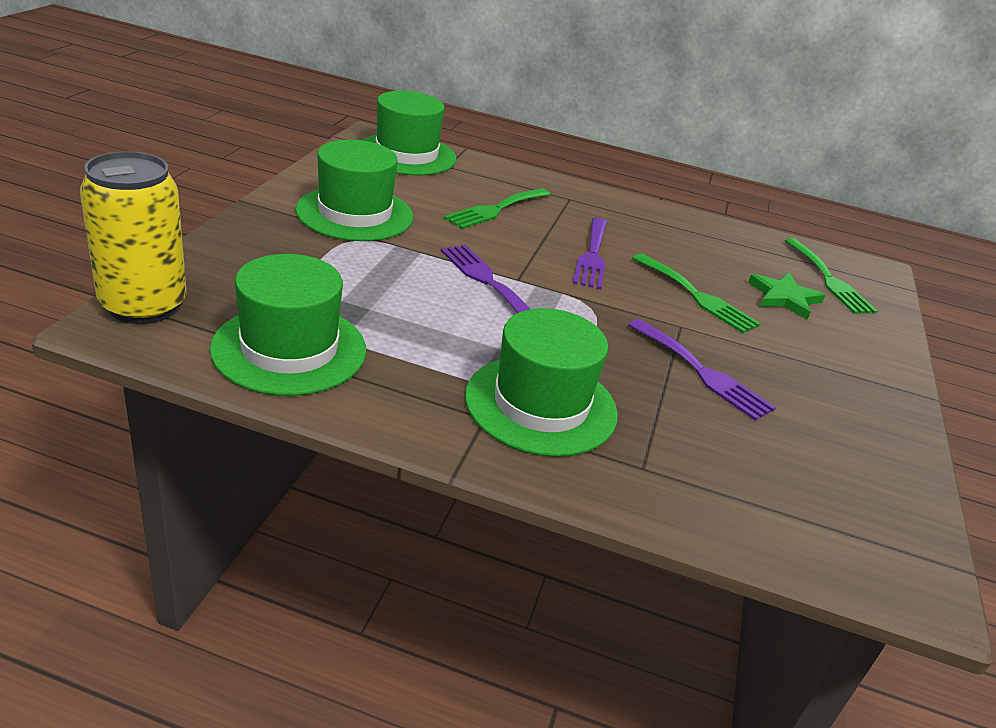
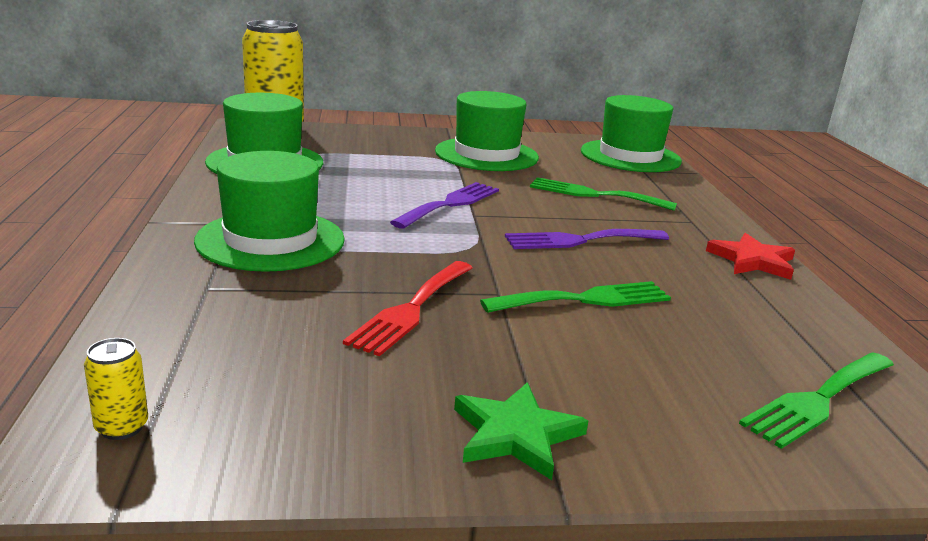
camera: 70 degrees right, 10 degrees down
(648, 211) = (752, 261): none -> red star
(697, 296) = (585, 299): green fork -> green fork turned 135 degrees counterclockwise
(702, 372) = (411, 309): purple fork -> red fork
(784, 297) = (685, 360): green star -> green star (516, 434)
(873, 555) = (122, 427): none -> yellow can

